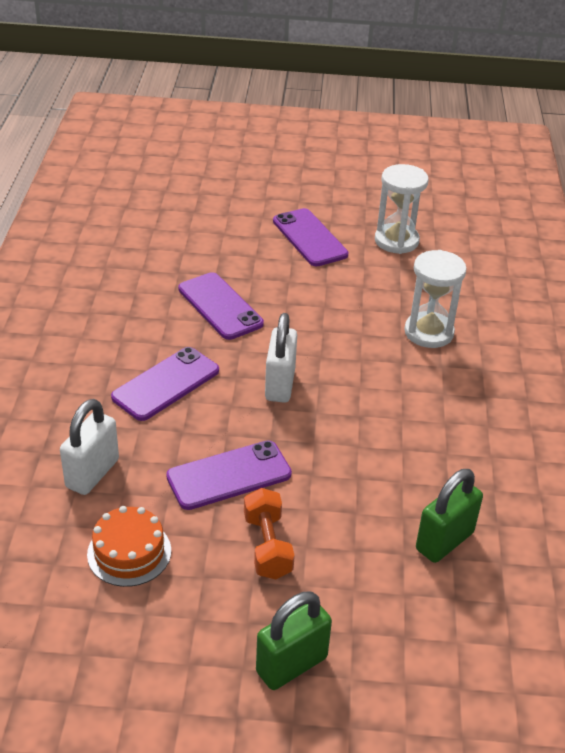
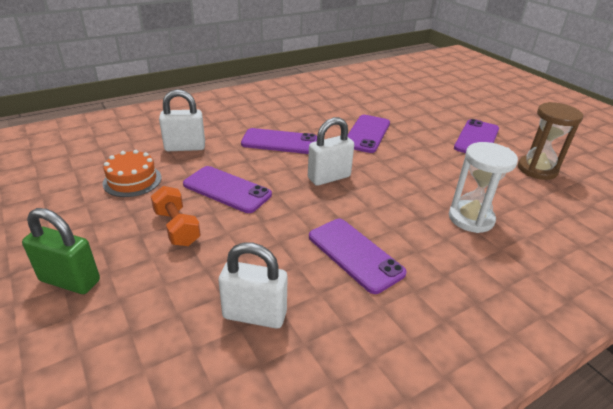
camera: 55 degrees right, 5 degrees down
(267, 546) = (177, 227): orange dumbbell -> orange dumbbell turned 75 degrees counterclockwise
(396, 241) = (537, 169): white hourglass -> brown hourglass
(417, 435) = (355, 254): none -> purple phone
(444, 541) = (254, 315): green padlock -> white padlock

